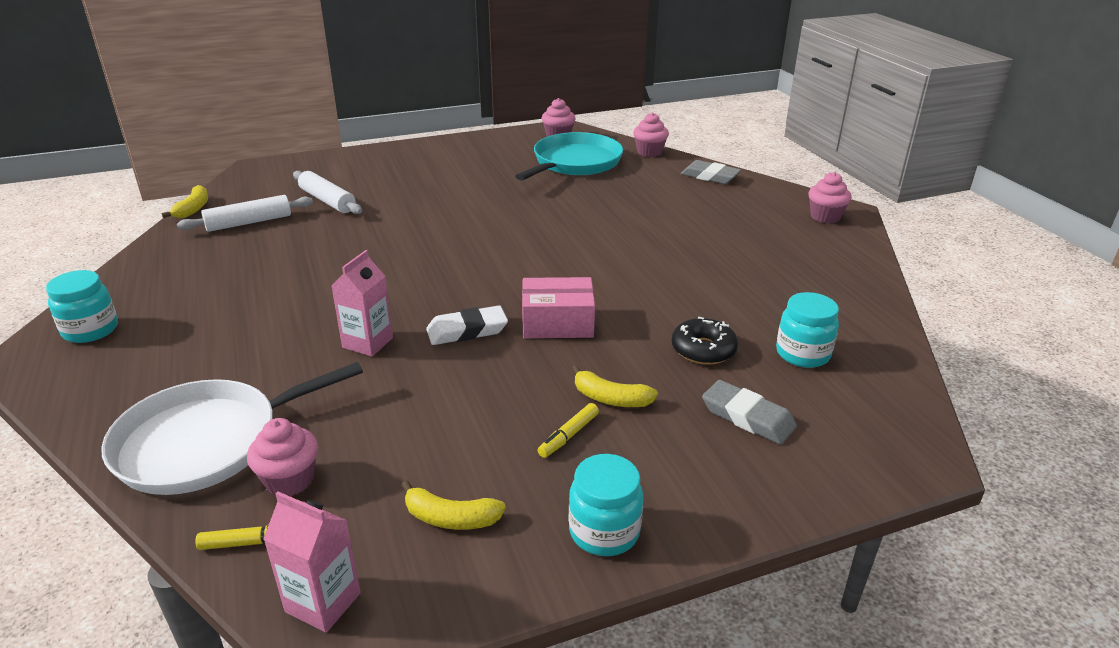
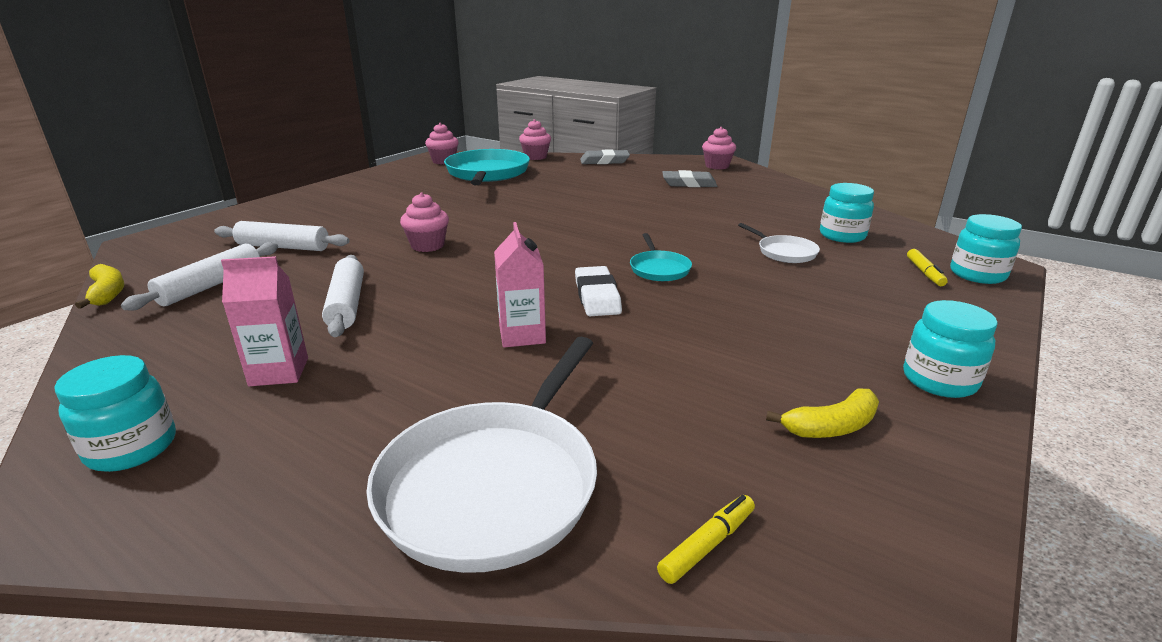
camera: 35 degrees left, 5 degrees down
(289, 480) = (645, 471): pink cupcake -> pink cupcake (427, 245)
(301, 270) = (347, 304): none -> white rolling pin
(323, 602) = (863, 552): pink carton -> pink carton (279, 372)
(467, 330) = (597, 296): white eraser -> white eraser turned 45 degrees counterclockwise
(557, 323) = (659, 269): pink box -> turquoise pan
(568, 435) = (802, 333): yellow marker -> yellow marker (924, 273)
(610, 399) = (784, 300): yellow banana -> none
(703, 350) = (784, 252): black donut -> white pan
(747, 417) = (881, 279): grey eraser -> grey eraser (689, 183)
(868, 458) = (977, 275): none -> turquoise jar

